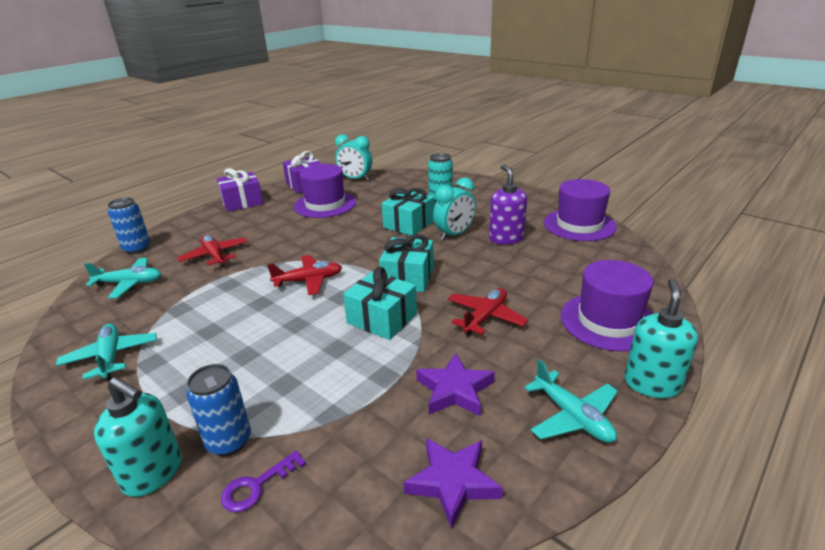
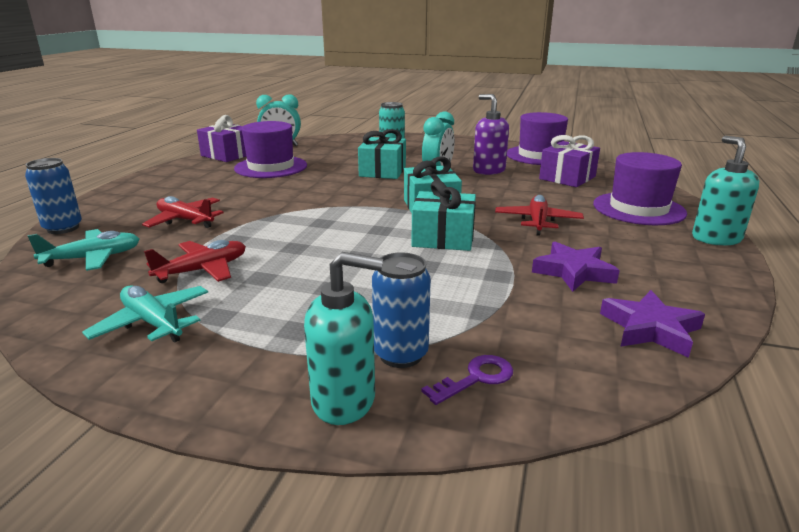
camera: 25 degrees left, 5 degrees down
(242, 202) = (163, 175): purple gift -> purple gift (567, 178)
(257, 485) = (476, 378): purple key -> purple key turned 150 degrees counterclockwise
(308, 281) = (328, 223): red plane -> red plane (202, 270)
(572, 416) = (686, 268): turquoise plane -> none

